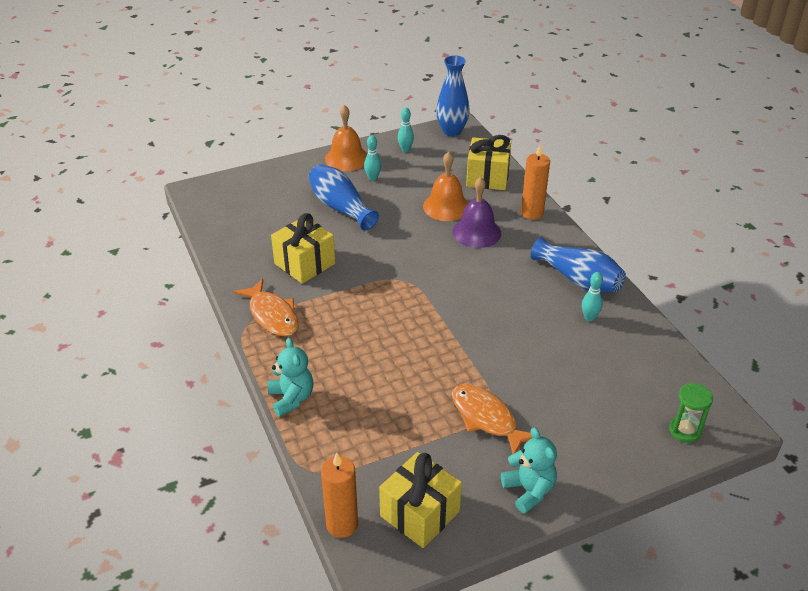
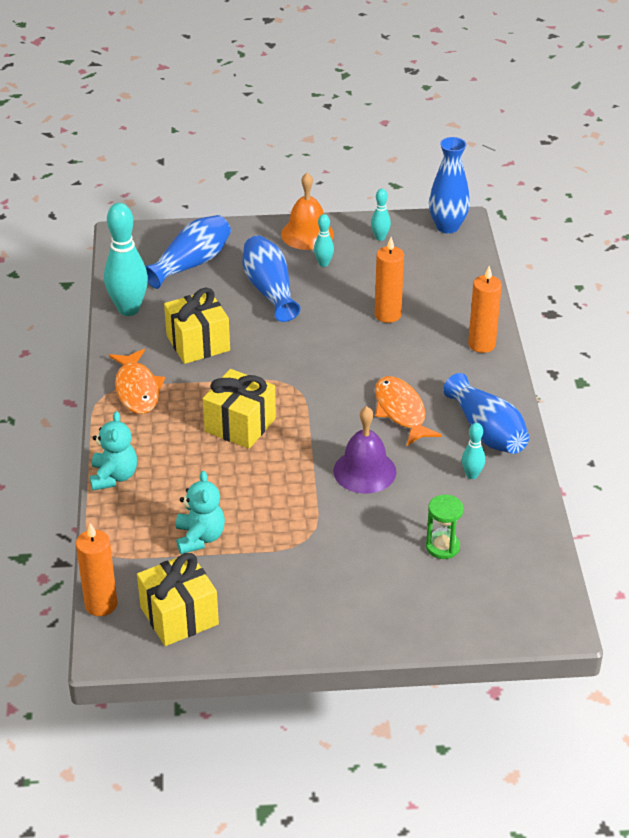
camera: 20 degrees right, 0 degrees up
(230, 249) = (129, 309): none -> turquoise bowling pin
(264, 200) = (191, 264): none -> blue vase
(446, 206) = (387, 315): orange bell -> orange candle
(476, 232) = (404, 352): purple bell -> purple bell (364, 471)
(486, 418) = (297, 547): orange fish -> orange fish (401, 411)
(487, 177) = (456, 291): yellow gift -> yellow gift (240, 425)
(529, 490) = (298, 625): turquoise teddy bear -> turquoise teddy bear (200, 538)
(685, 430) = (499, 614): green hourglass -> green hourglass (442, 547)

